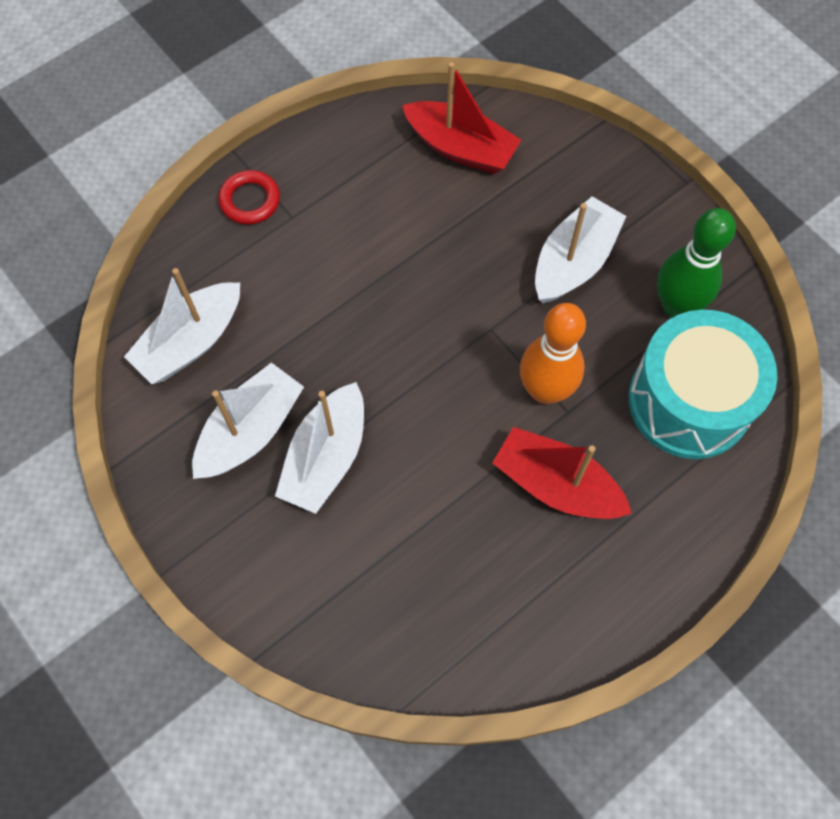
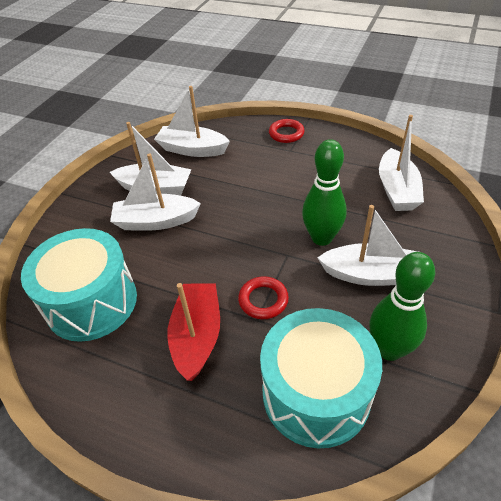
camera: 65 degrees right, 20 degrees down
(431, 591) = (91, 302): none -> turquoise drum
(460, 148) = (397, 190): red boat -> white boat
(488, 277) = (321, 238): none -> green bowling pin
(545, 390) = (263, 300): orange bowling pin -> red ring

